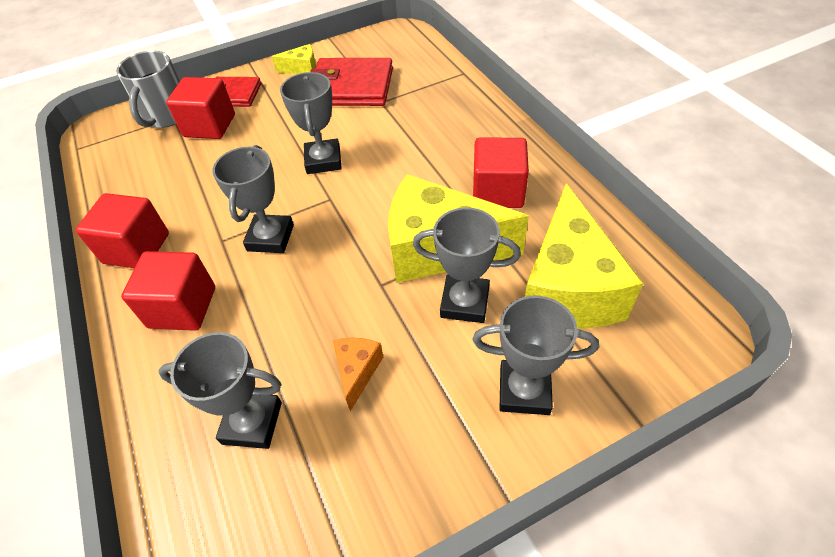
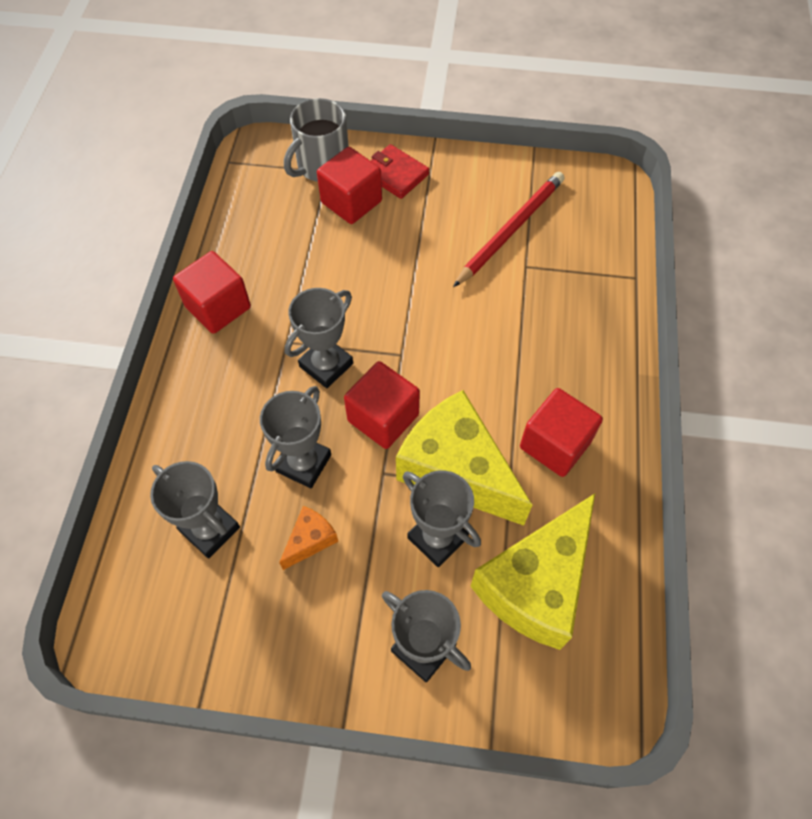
camera: 30 degrees right, 10 degrees up
(182, 307) = (220, 390): red cube -> red cube (383, 418)
(302, 69) = (479, 177): yellow cheese -> none
(323, 161) = (424, 307): grey trophy -> grey trophy (303, 463)
(351, 87) = (510, 230): red wallet -> red pencil

